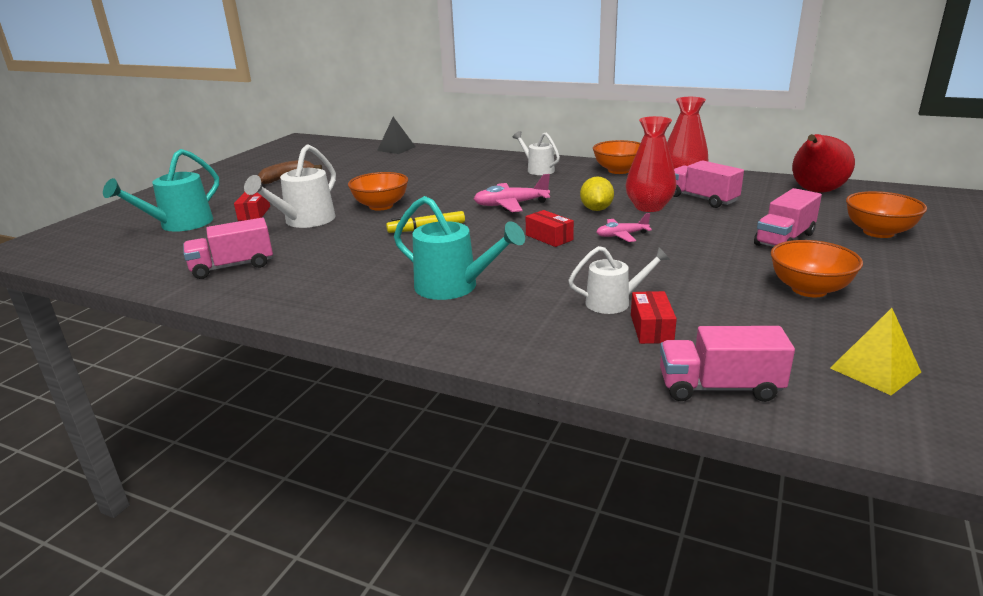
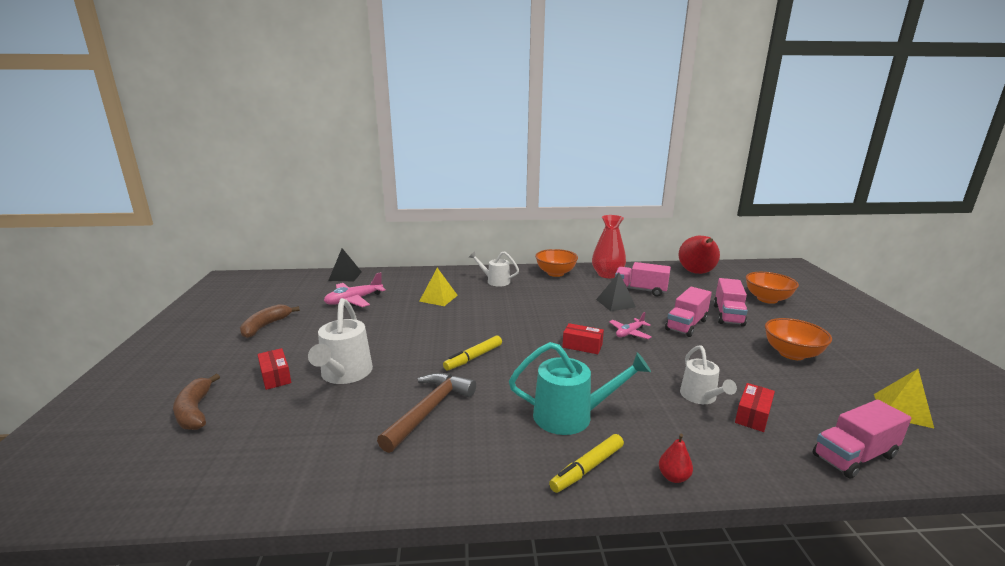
camera: 30 degrees left, 5 degrees down
(179, 225) = (195, 411): turquoise watering can -> brown banana
(232, 266) = (327, 451): pink truck -> pink truck (686, 325)
(338, 257) = (429, 410): none -> brown hammer
(381, 206) = (403, 341): orange bowl -> none
(414, 324) = (588, 468): none -> yellow marker
(459, 177) = (438, 298): none -> yellow pyramid
(483, 350) = (673, 477): none -> red pear
(511, 205) = (515, 319): pink plane -> pink plane (354, 300)
(596, 209) = (583, 312): yellow lemon -> none
(614, 302) = (701, 397): white watering can -> white watering can turned 120 degrees clockwise
(649, 207) = (615, 303): red vase -> black pyramid
(651, 328) = (753, 415): red box -> red box turned 60 degrees clockwise

